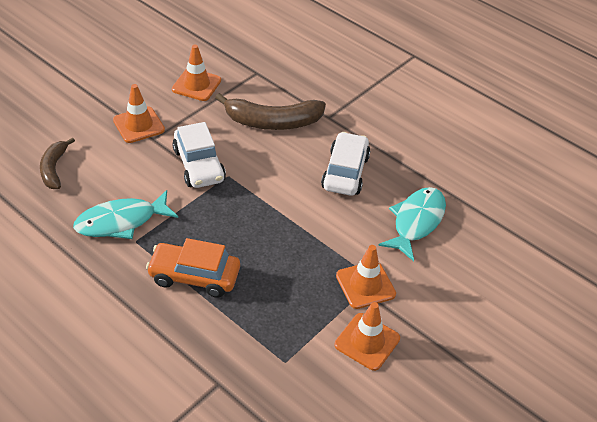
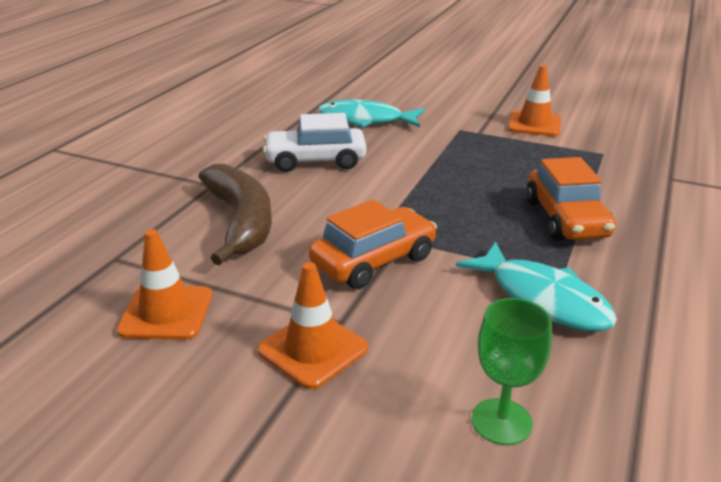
camera: 105 degrees left, 15 degrees down
(54, 169) = (501, 421): brown banana -> green goblet
(199, 165) = (373, 261): white car -> orange car
(365, 285) = (471, 132): orange traffic cone -> none

